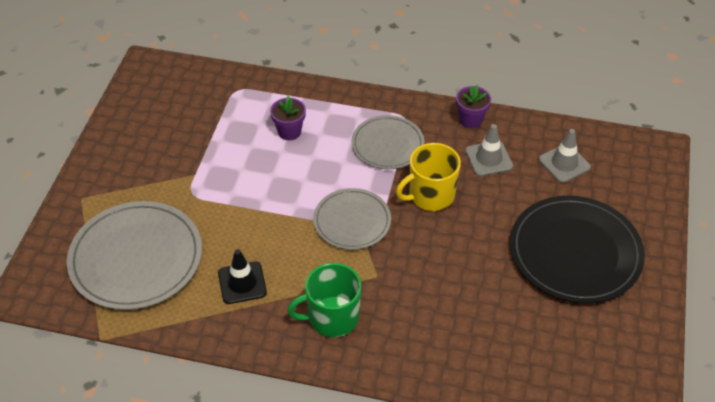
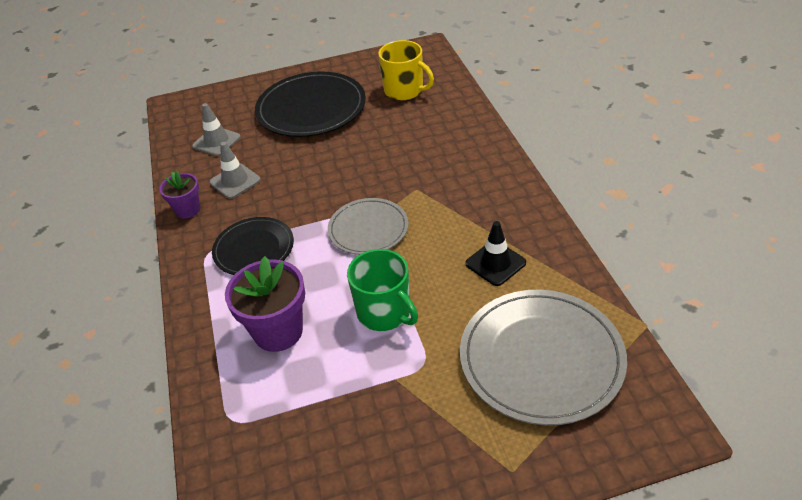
camera: 115 degrees left, 5 degrees down
(289, 132) = (278, 331): purple flower pot -> purple flower pot, size x1.69
(332, 317) = (478, 194): green mug -> green mug (385, 312)
(387, 144) = (254, 249): grey plate -> black plate
(430, 195) = (303, 196): yellow mug -> yellow mug (404, 90)

